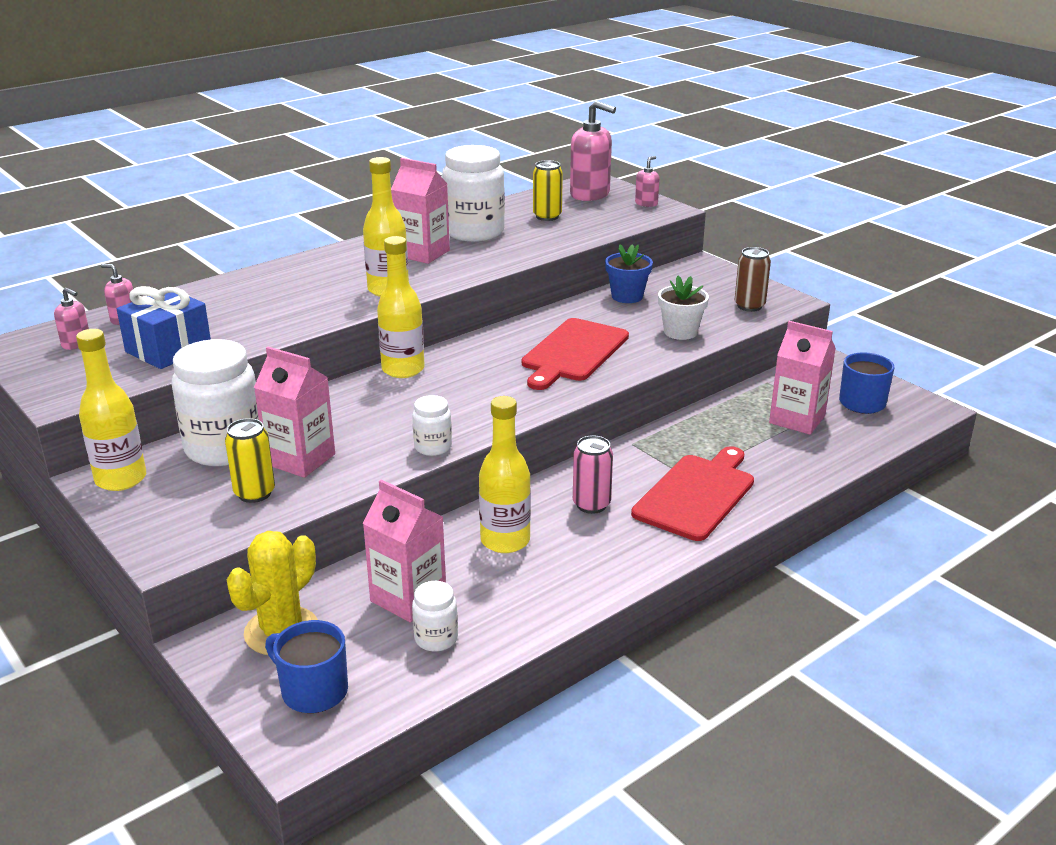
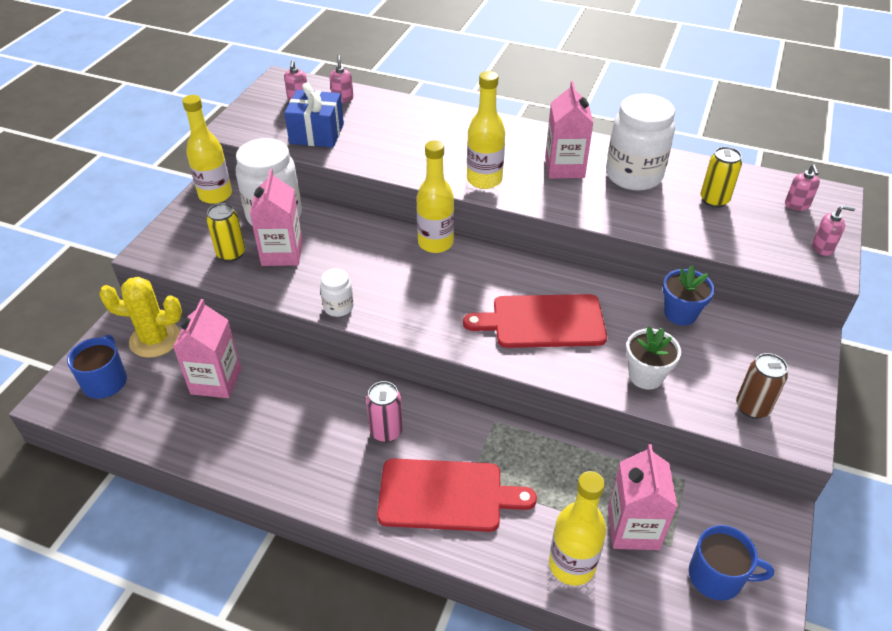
camera: 60 degrees right, 15 degrees up
(436, 638) = (179, 415): white jar -> none
(505, 541) = (308, 401): yellow bottle -> yellow bottle (572, 565)
(590, 194) = (797, 205): pink soap dispenser -> pink soap dispenser, size x0.50

